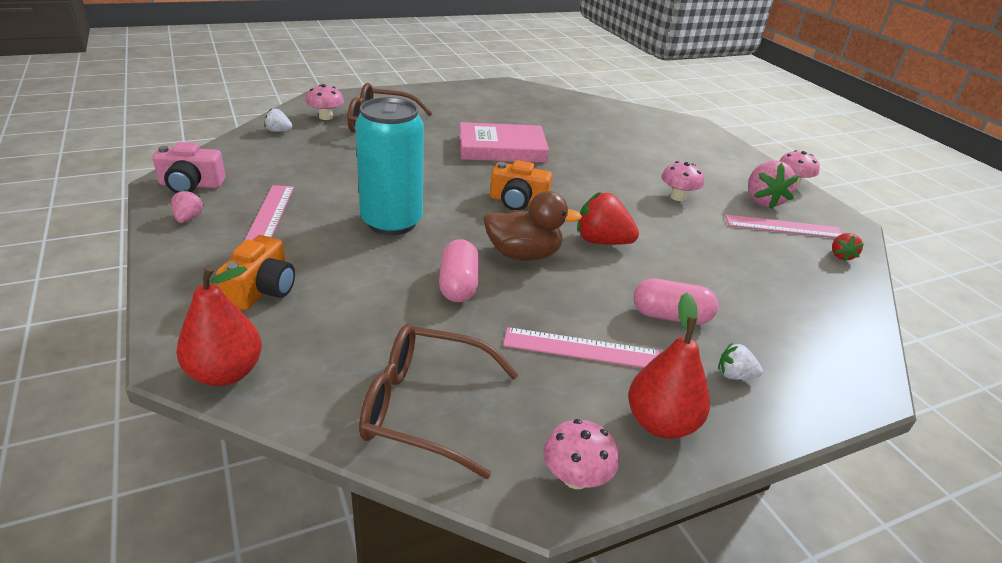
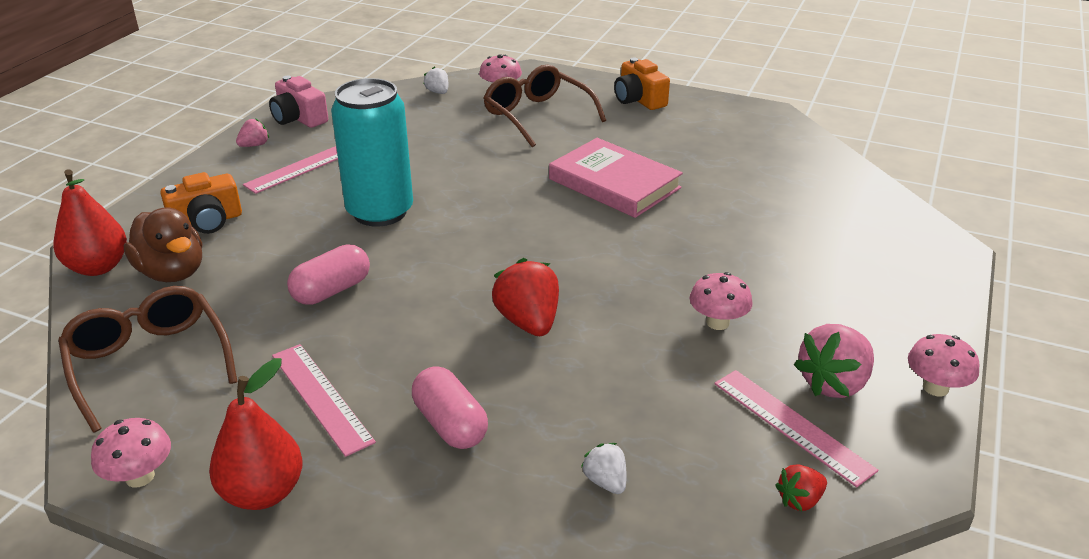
camera: 50 degrees right, 0 degrees up
(518, 201) = (523, 244): orange camera -> orange camera (639, 100)
(523, 255) = (431, 294): brown duck -> brown duck (172, 272)
(734, 375) = (398, 509): white strawberry -> white strawberry (605, 481)

